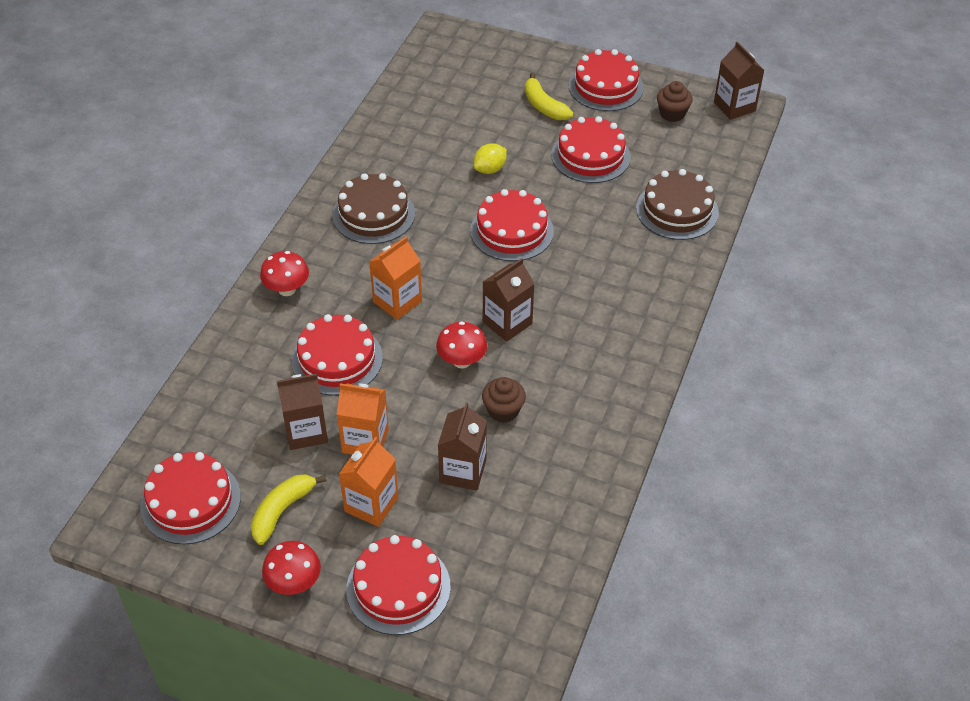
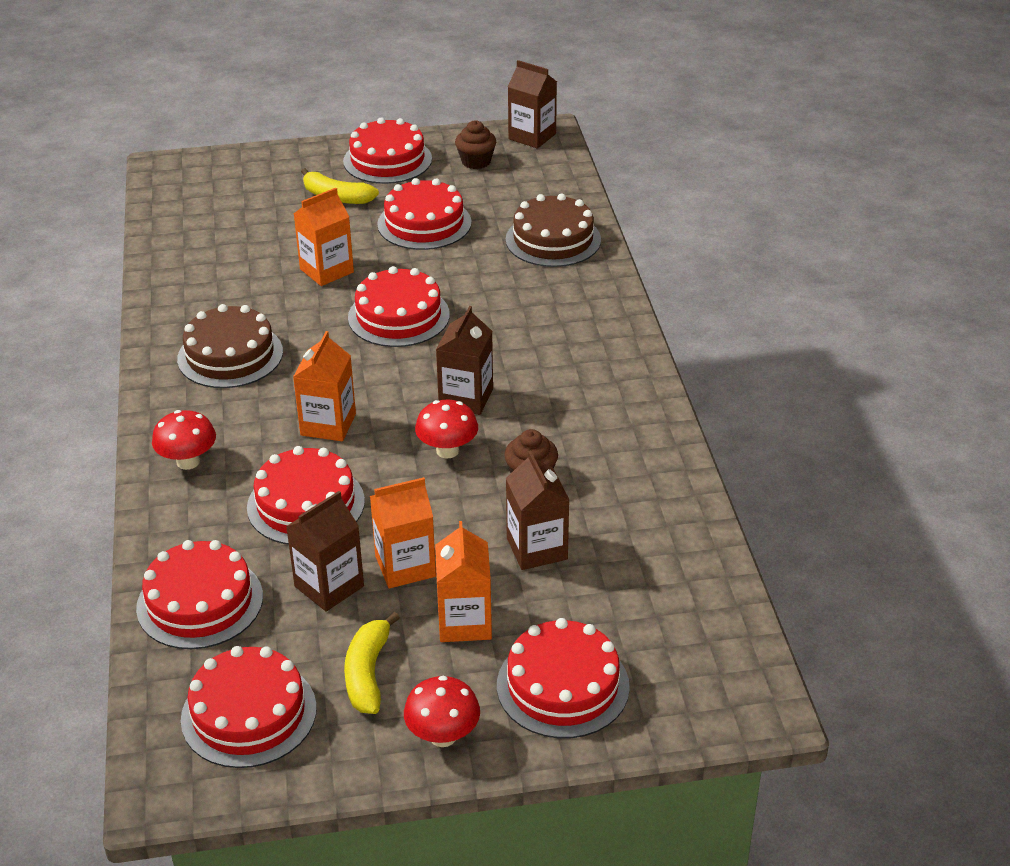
camera: 30 degrees left, 10 degrees down
(219, 403) = (200, 602): none -> red cake
(490, 169) = (326, 271): yellow lemon -> orange carton

